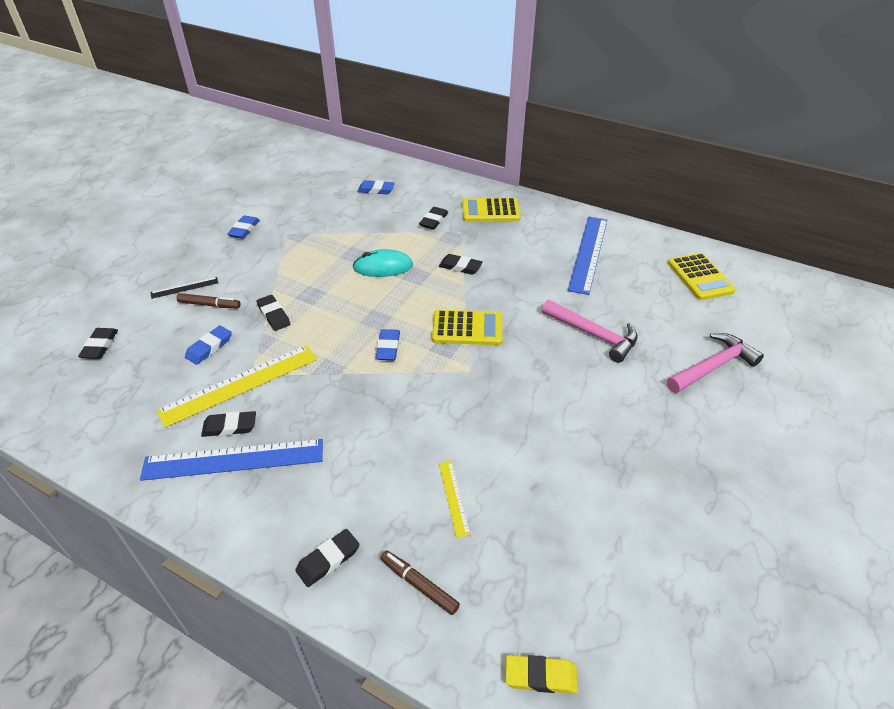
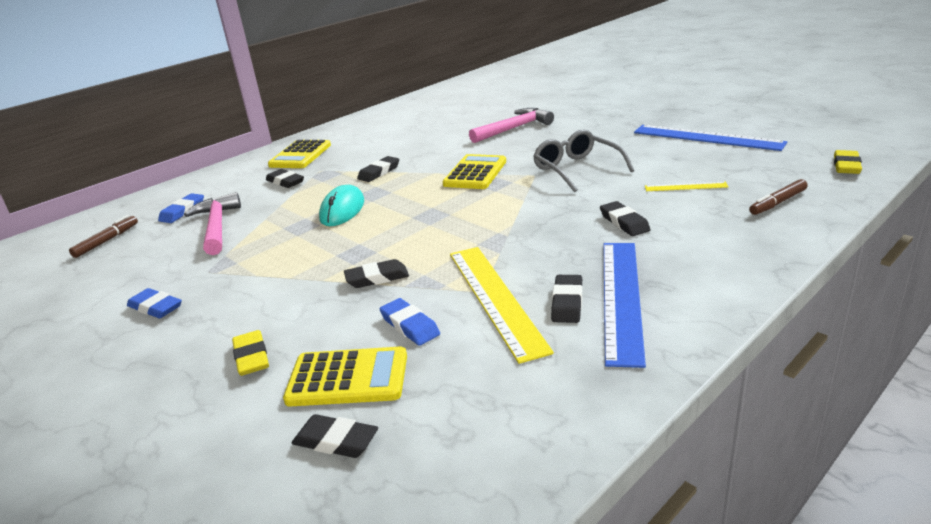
camera: 70 degrees left, 15 degrees down
(184, 288) = (251, 357): black ruler -> yellow eraser
(209, 305) = (314, 330): brown marker -> brown marker (106, 241)
(328, 560) = (757, 241): black eraser -> black eraser (624, 222)
(388, 347) = (480, 210): blue eraser -> none
(488, 401) = (576, 169): none -> grey glasses
(588, 253) = (407, 123): blue ruler -> blue ruler (707, 137)
(700, 277) = (469, 93): yellow calculator -> yellow calculator (348, 378)
(713, 366) = (568, 99): pink hammer -> pink hammer (217, 226)

